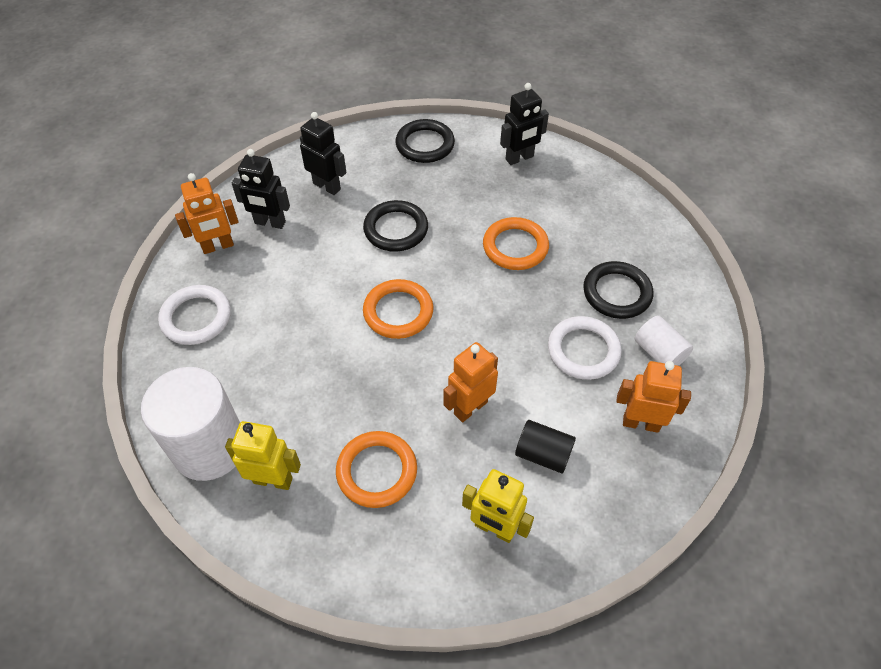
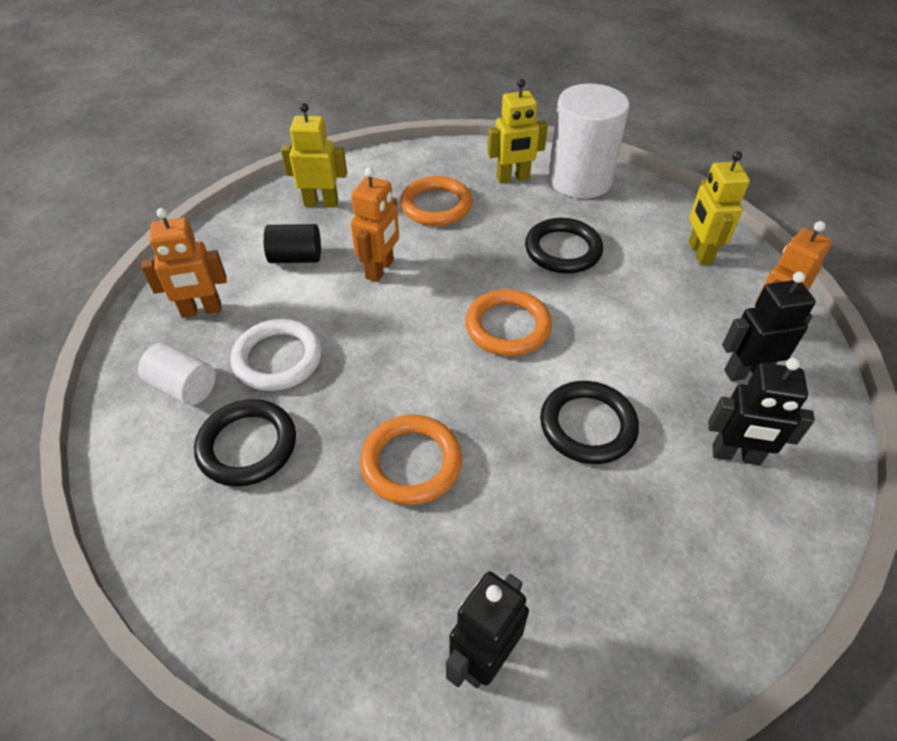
camera: 155 degrees right, 5 degrees down
(196, 317) = (699, 253): white ring -> yellow robot
(425, 144) = (668, 613): black ring -> black ring (563, 250)

